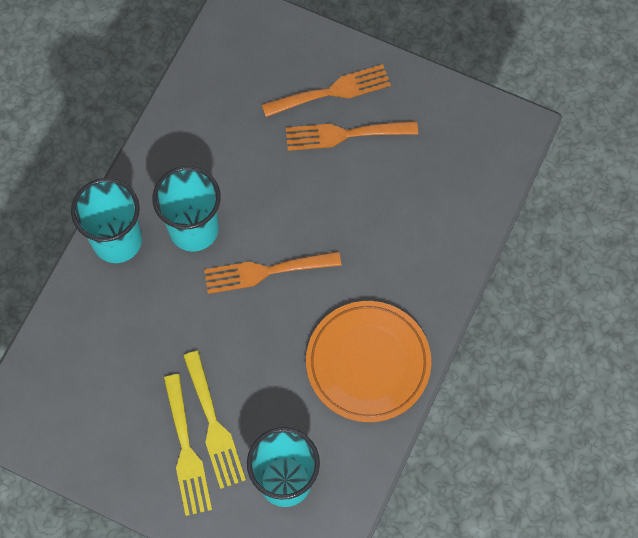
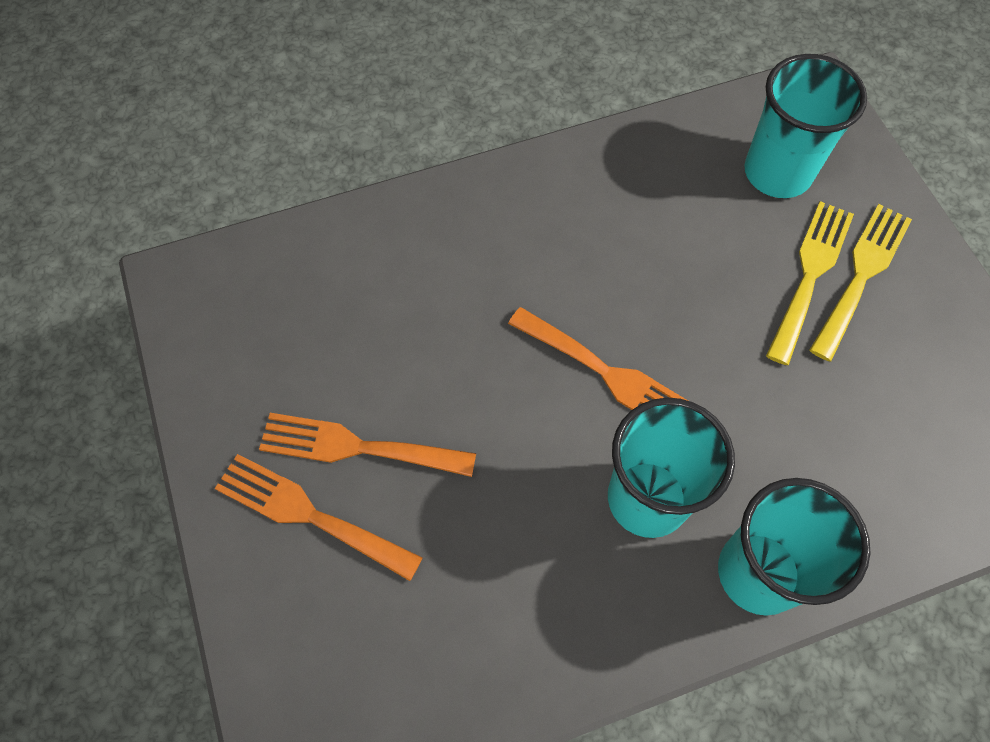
camera: 135 degrees left, 5 degrees down
(344, 134) = (356, 447): orange fork -> orange fork turned 150 degrees clockwise
(368, 363) = (592, 201): orange plate -> none

